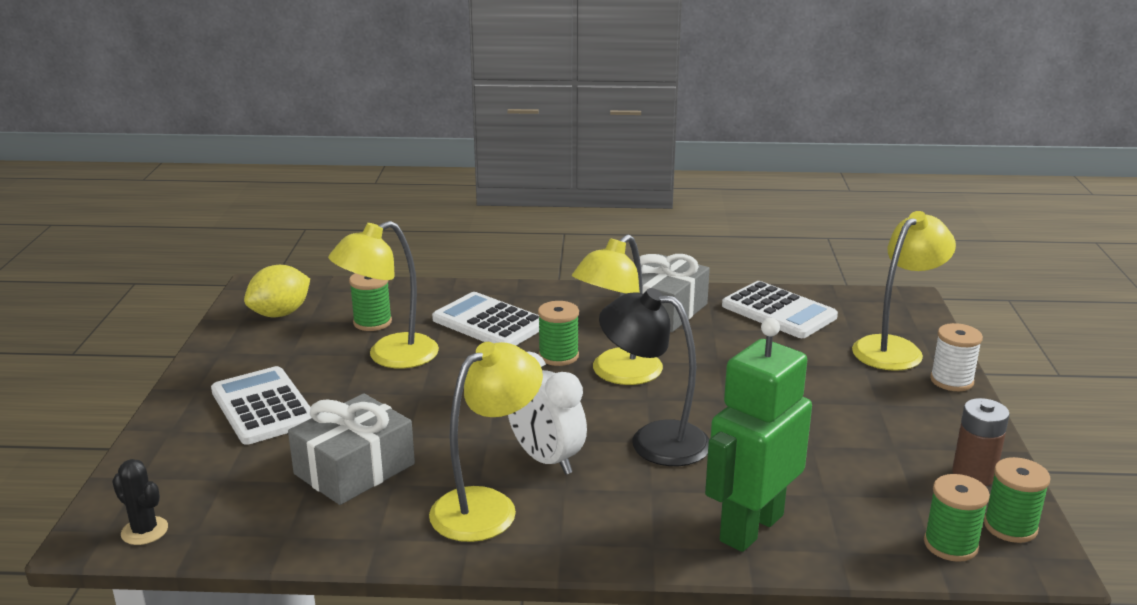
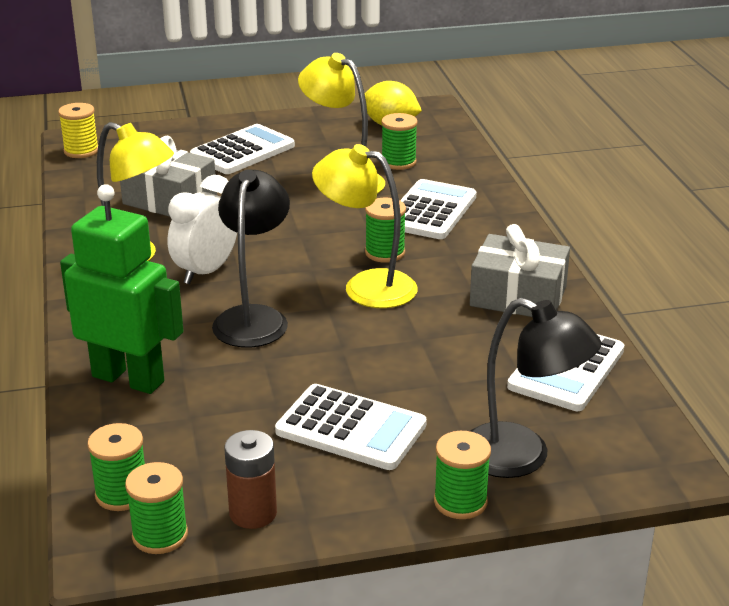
camera: 75 degrees right, 5 degrees up
(144, 531) = (81, 151): black cactus -> yellow spool
(852, 413) = (351, 429): none -> white calculator
(895, 348) = (522, 457): yellow lamp -> black lamp
(951, 381) = (460, 502): white spool -> green spool

